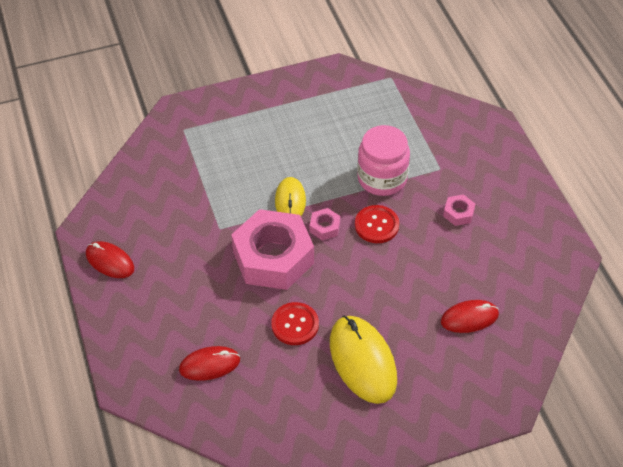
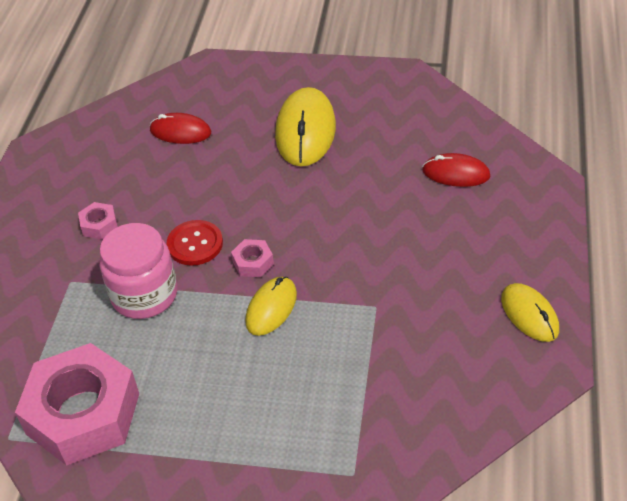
camera: 150 degrees left, 5 degrees down
(110, 261) = (529, 314): red mouse -> yellow mouse
(273, 257) = (332, 251): pink nut -> pink nut (83, 414)
(295, 325) = (350, 179): red button -> none

